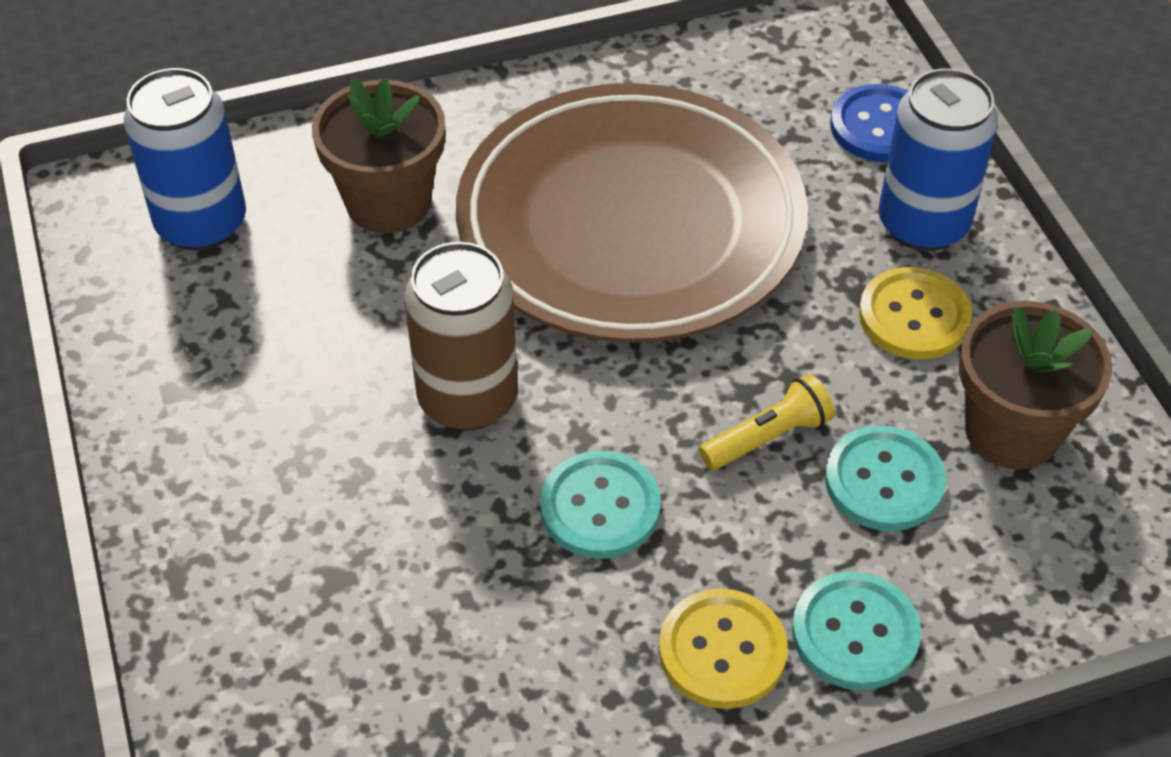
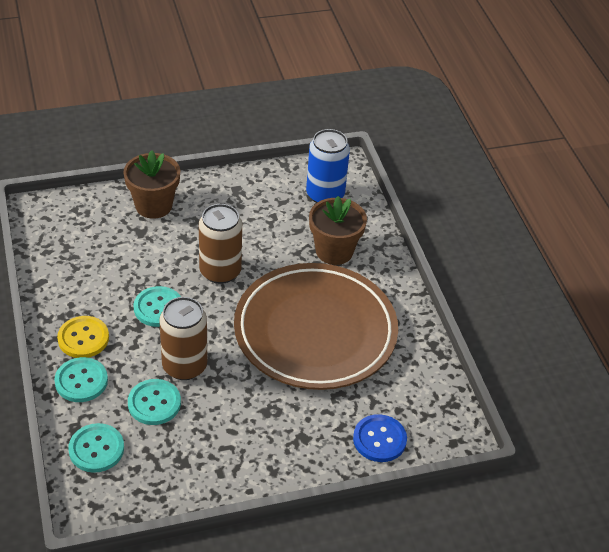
camera: 90 degrees right, 5 degrees down
(768, 437) = (184, 366): yellow flashlight -> brown can
(914, 316) = (247, 431): yellow button -> none
(923, 224) = (308, 445): blue can -> none
(1012, 431) = (173, 456): brown flower pot -> brown flower pot (153, 205)
(1036, 572) = (96, 449): none -> turquoise button

